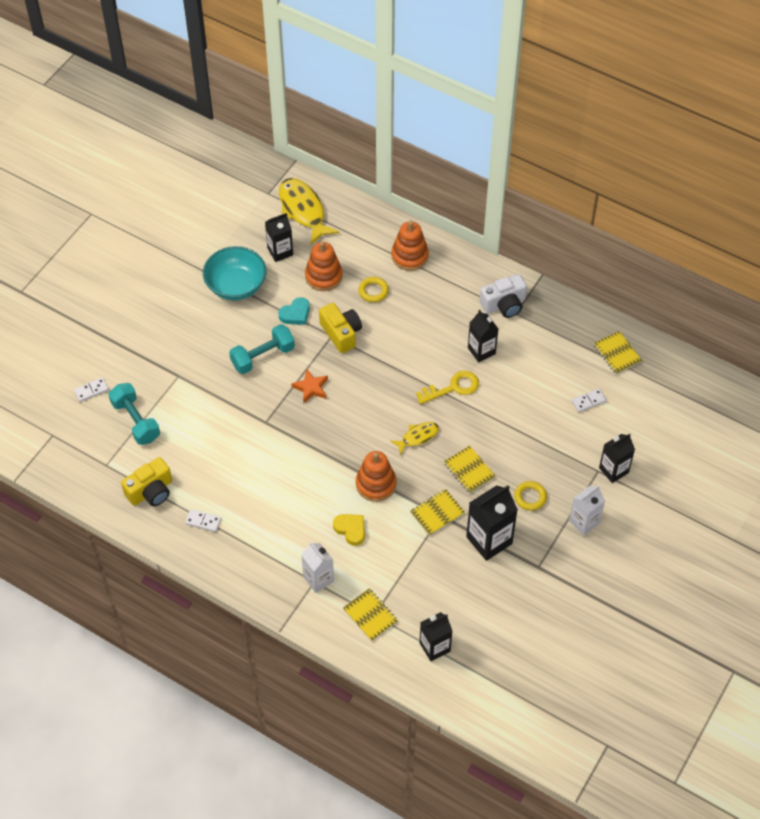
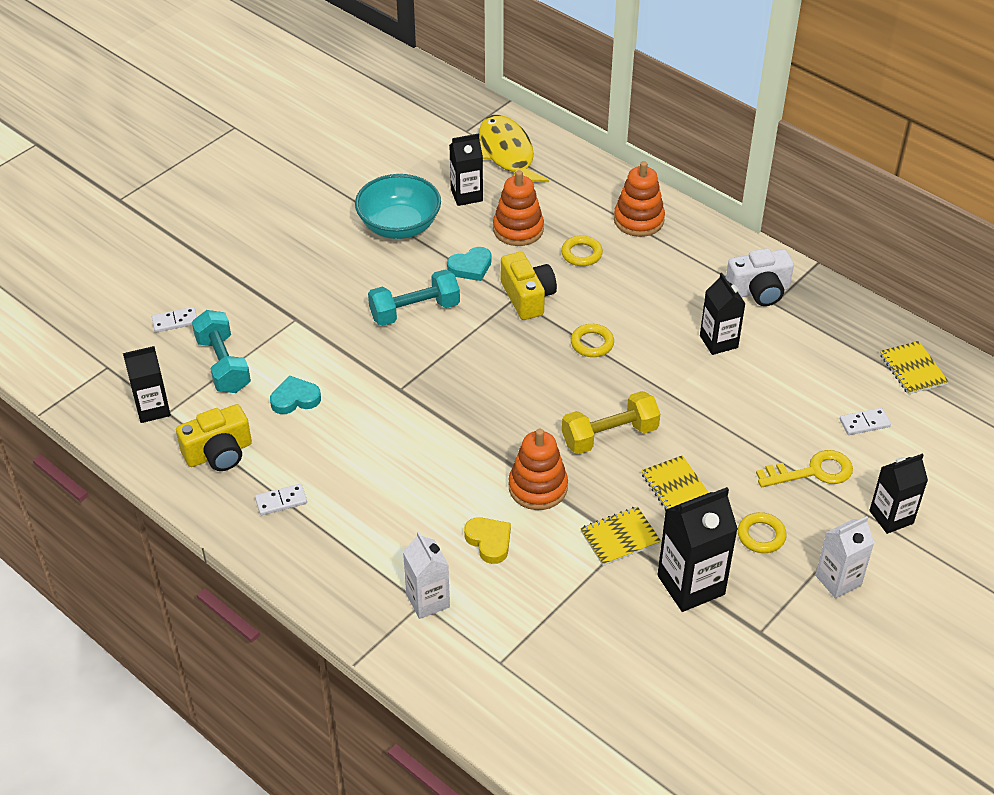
camera: 10 degrees right, 10 degrees down
(194, 441) = (295, 399): none -> turquoise heart
(203, 521) = (281, 501): white domino -> white domino turned 45 degrees counterclockwise
(311, 388) = (472, 356): orange star -> none
(370, 615) = (493, 662): yellow notebook -> none
(393, 365) = (592, 343): none -> yellow ring
(417, 437) = (609, 435): yellow fish -> yellow dumbbell
(435, 647) = (583, 722): black carton -> black carton (153, 409)
(452, 387) = (670, 381): yellow key -> yellow key (812, 472)

